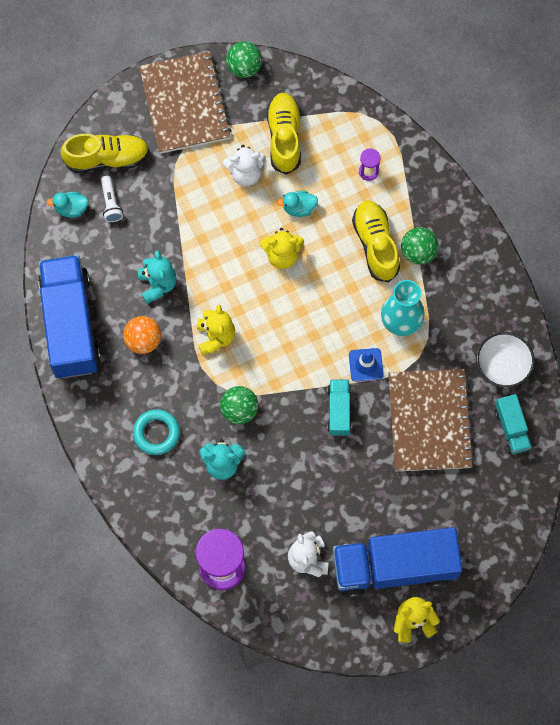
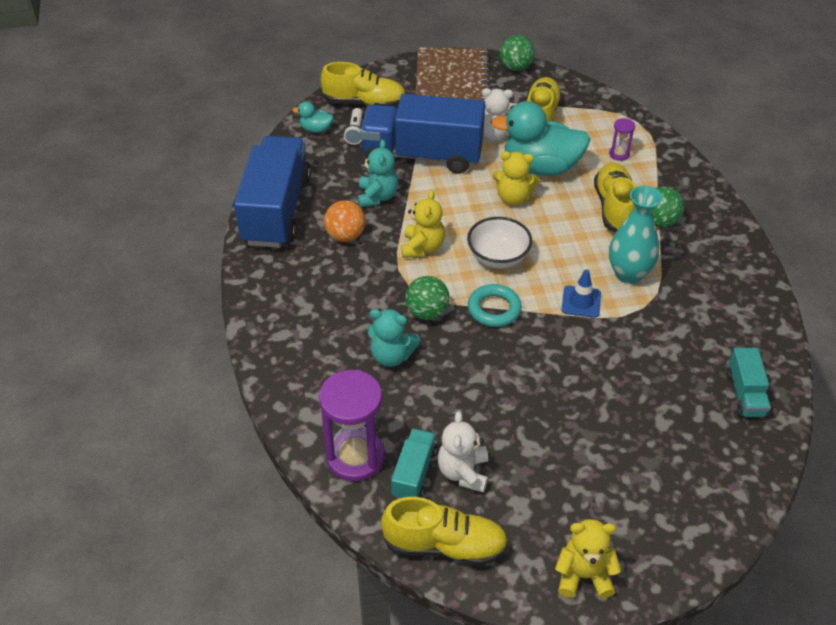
camera: 15 degrees right, 25 degrees down
(156, 433) = (328, 314): turquoise ring -> turquoise ring (494, 309)
(299, 208) = (540, 167): turquoise duck -> turquoise duck, size x2.27
(309, 624) = (444, 545): none -> yellow shoe
(339, 410) = (540, 336): turquoise truck -> turquoise truck (414, 473)
(394, 567) = (571, 506): blue truck -> blue truck (422, 155)
(429, 421) = (645, 367): brown notebook -> none
(502, 366) = (741, 334): white bowl -> white bowl (498, 258)

